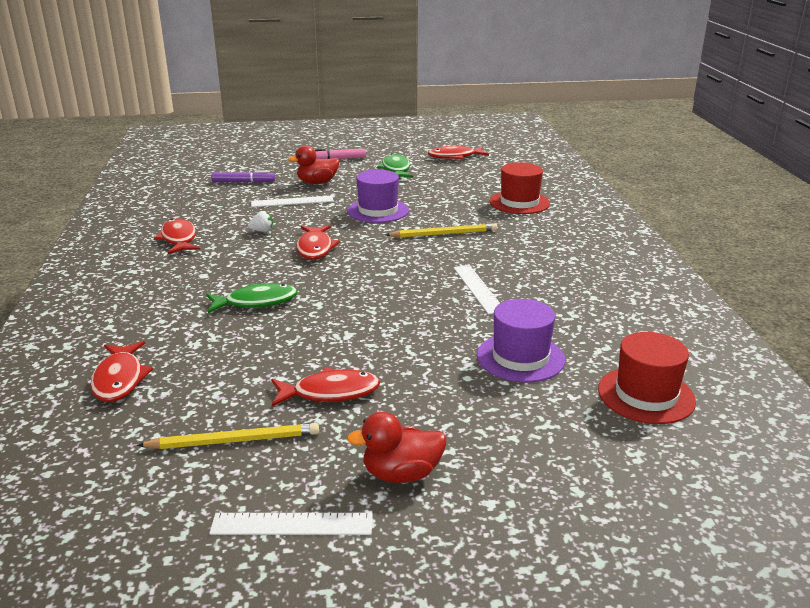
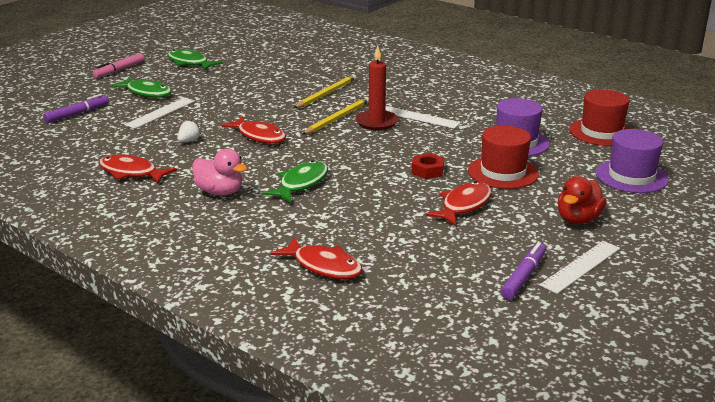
camera: 45 degrees left, 0 degrees up
(194, 280) = (220, 192): none -> pink duck
(223, 495) = (524, 276): none -> purple marker
(233, 440) = (469, 253): yellow pencil -> yellow pencil (337, 118)
(317, 182) = (147, 92): red duck -> green fish
(374, 342) = (427, 170): none -> red nut
(378, 211) = (245, 95): purple hat -> purple hat (631, 176)
(430, 277) = (376, 122): none -> red candle
(454, 157) = (214, 40): red fish -> none
(519, 202) = (330, 57): red hat -> red hat (503, 172)

